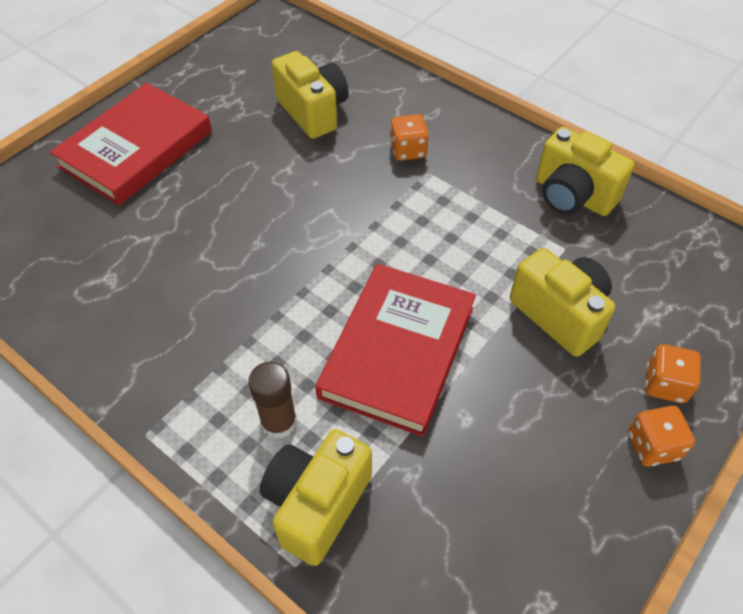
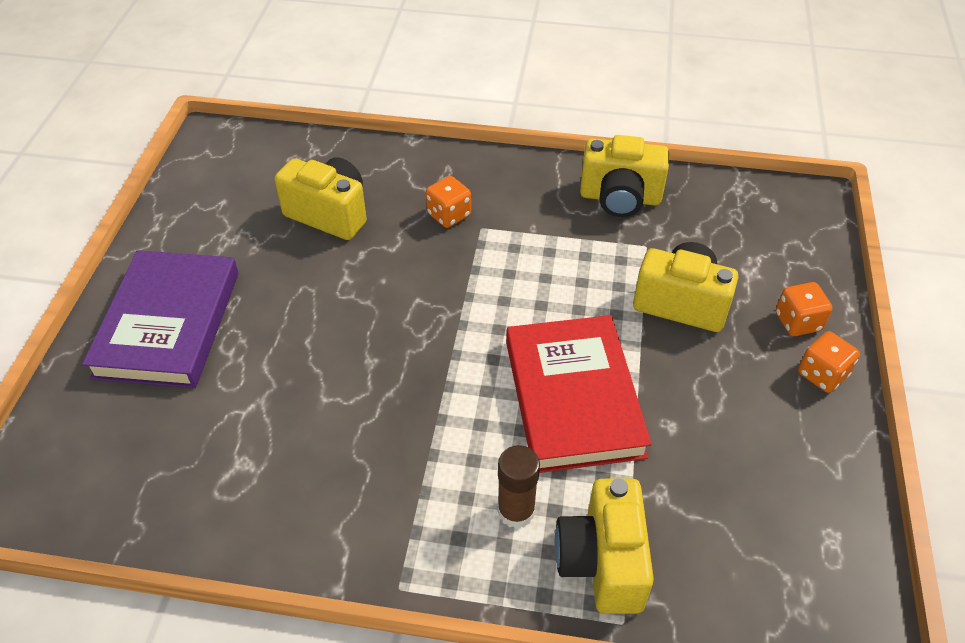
camera: 30 degrees left, 5 degrees down
(136, 149) = (168, 324): red book -> purple book

